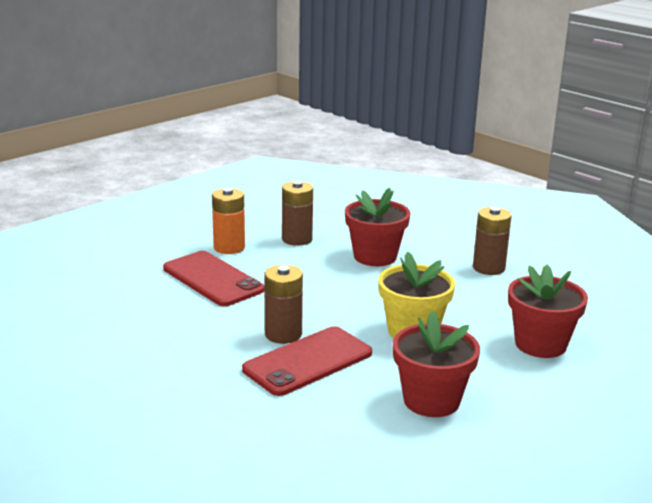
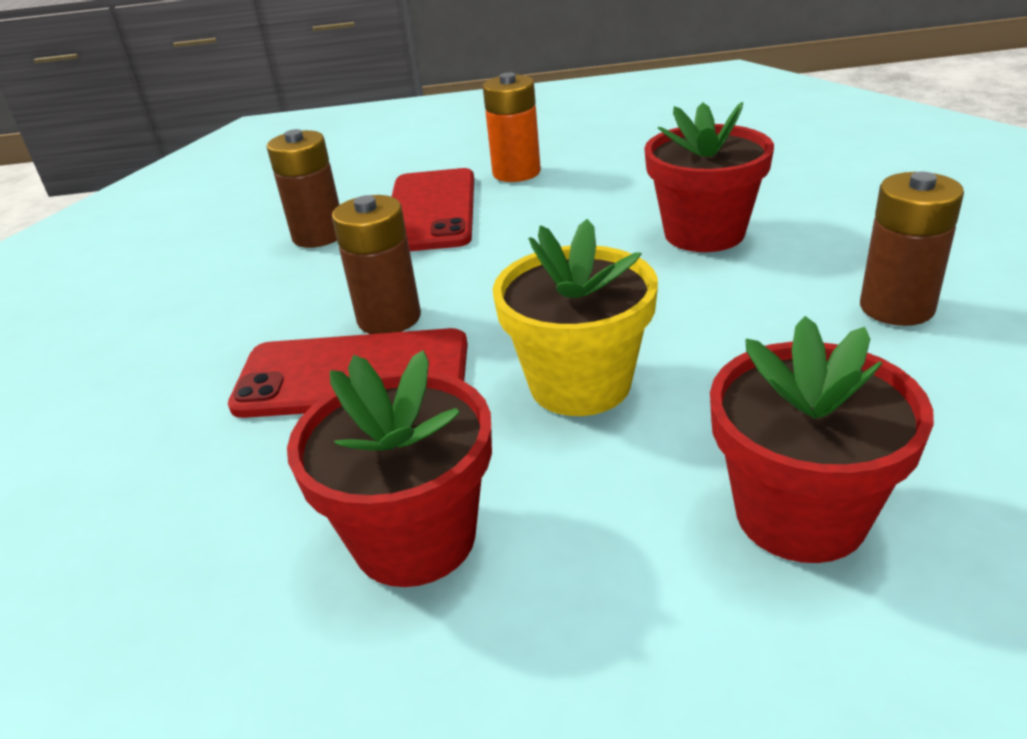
camera: 45 degrees right, 10 degrees up
(297, 239) = (623, 180): brown battery -> brown battery (319, 236)

